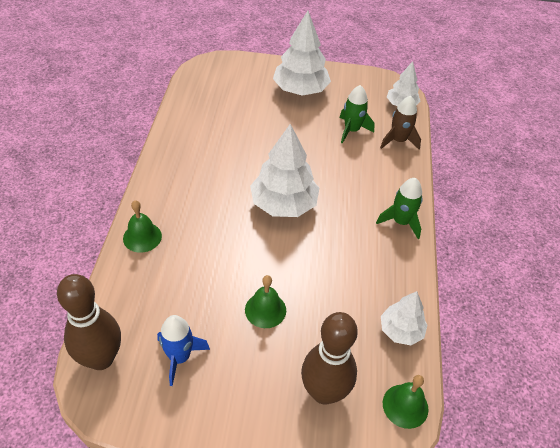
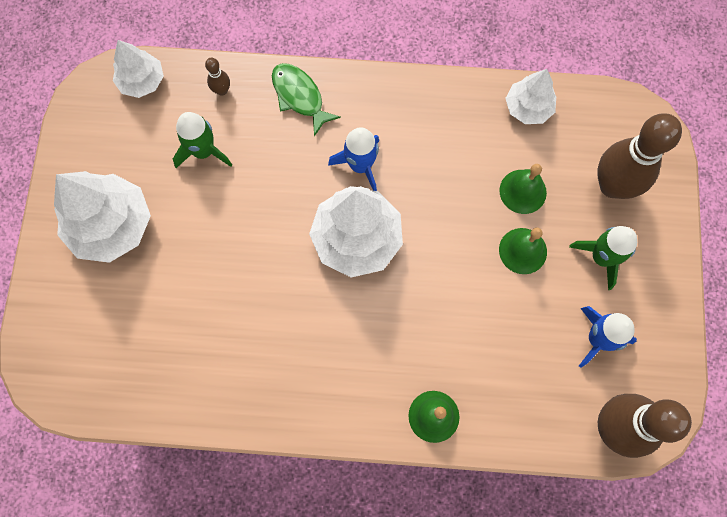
camera: 90 degrees left, 25 degrees up
(342, 210) = (360, 165): none -> blue rocket
(397, 180) = (300, 97): none -> green fish
(398, 141) = (222, 90): brown rocket -> brown bowling pin
(401, 222) = (372, 97): green rocket -> green rocket (601, 257)
(405, 406) = (613, 109): green bell -> green bell (523, 191)

